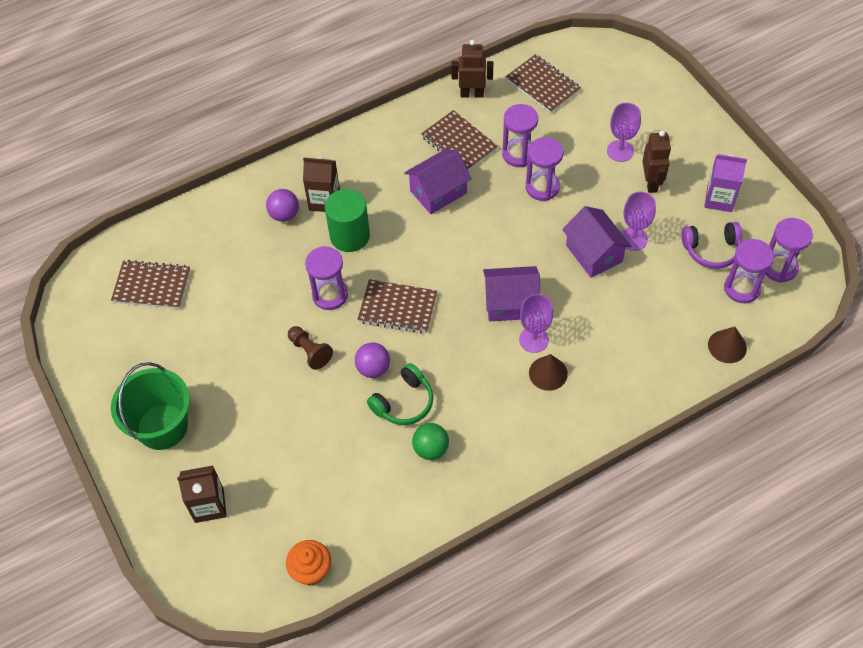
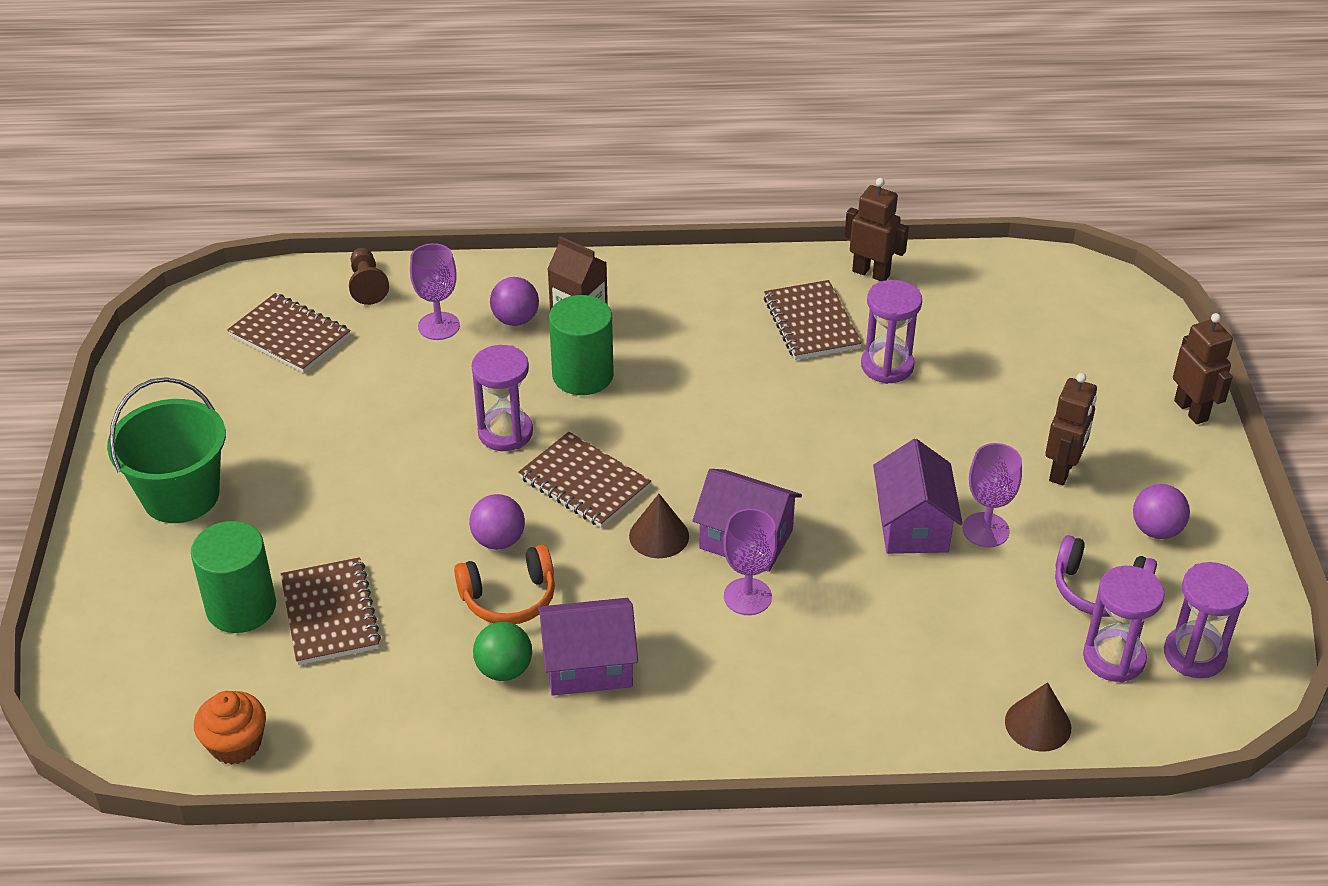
camera: 25 degrees right, 15 degrees down
(209, 505) = (167, 610): brown carton -> none
(252, 482) = (241, 607): none -> green cylinder
(310, 351) = (430, 487): brown pawn -> brown pawn (367, 285)
(404, 402) = (509, 598): green headphones -> orange headphones
(438, 192) = (740, 369): purple house -> purple house (588, 665)
(542, 85) = (980, 297): brown notebook -> brown notebook (330, 614)
(542, 187) = (893, 417): purple hourglass -> none
(548, 373) = (738, 646): brown cone -> brown cone (659, 536)
(620, 151) = (1041, 415): purple goblet -> purple goblet (439, 326)
(695, 114) = (1191, 410): none -> brown robot
(719, 199) = (1156, 530): purple carton -> purple ball

